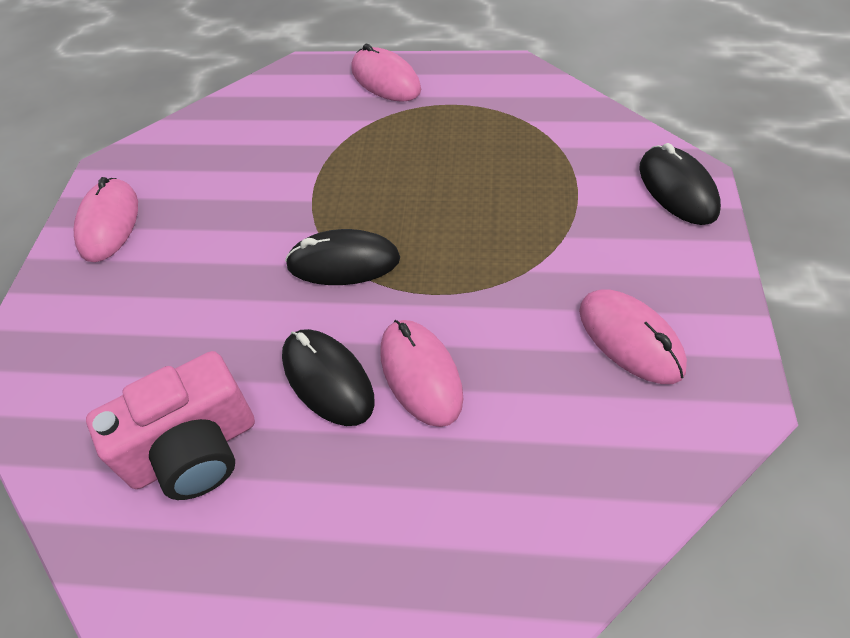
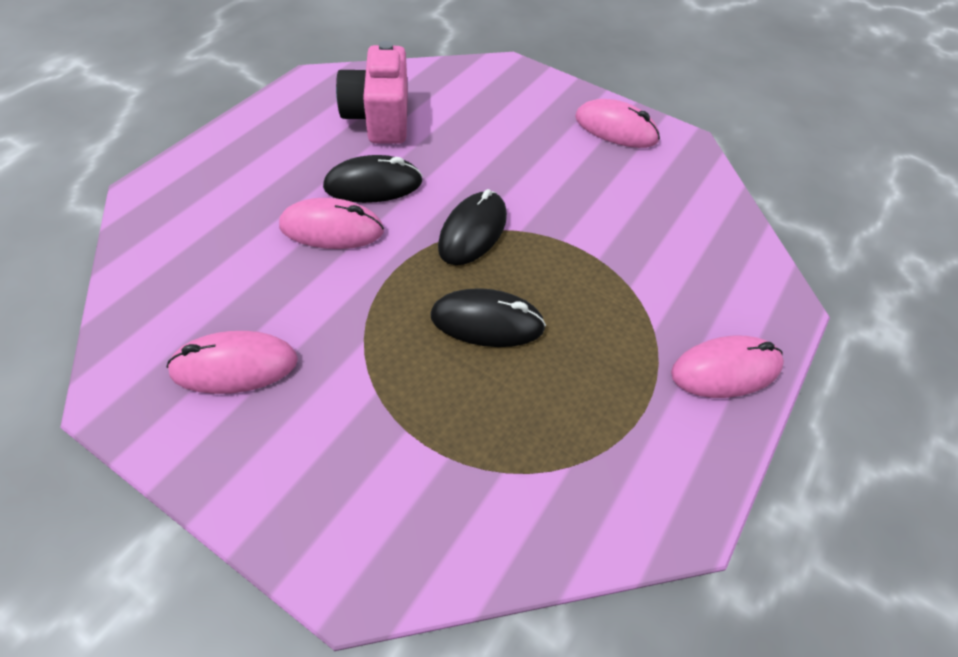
camera: 110 degrees right, 0 degrees up
(677, 189) = (349, 545): black mouse -> black mouse (487, 322)

